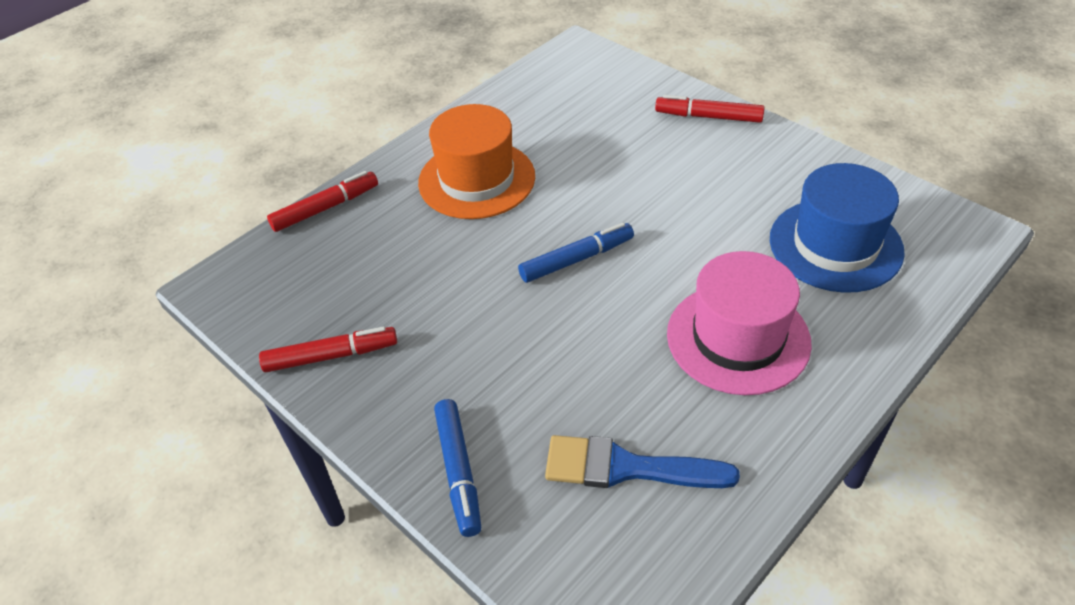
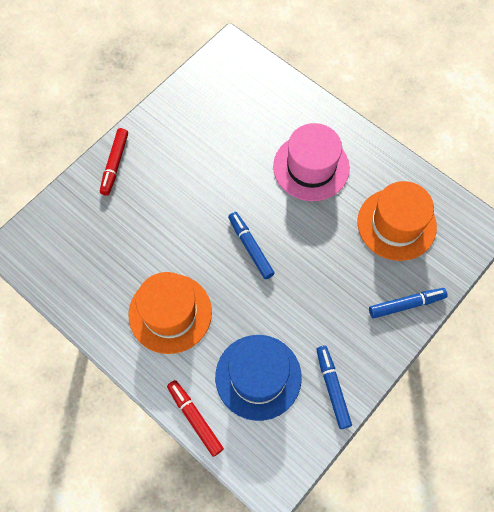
camera: 95 degrees left, 20 degrees up
(331, 356) = (332, 388): red marker -> blue marker
(626, 468) = (396, 224): blue brush -> orange hat
(835, 245) = (241, 112): blue hat -> blue hat (258, 377)

